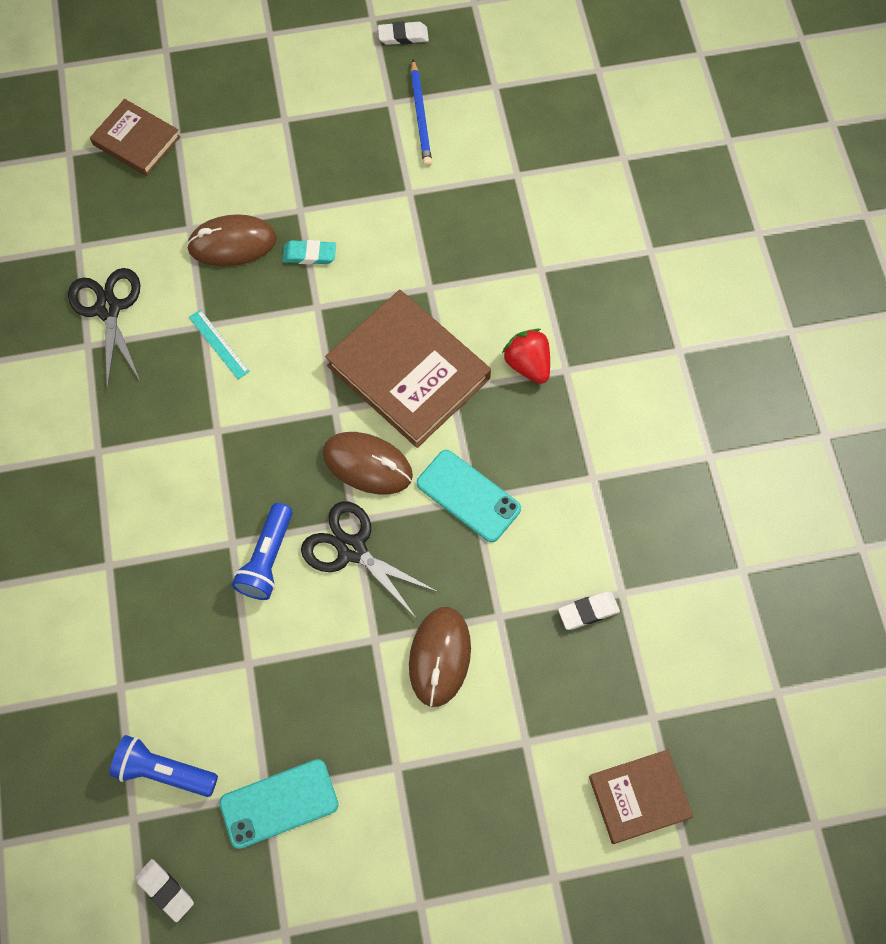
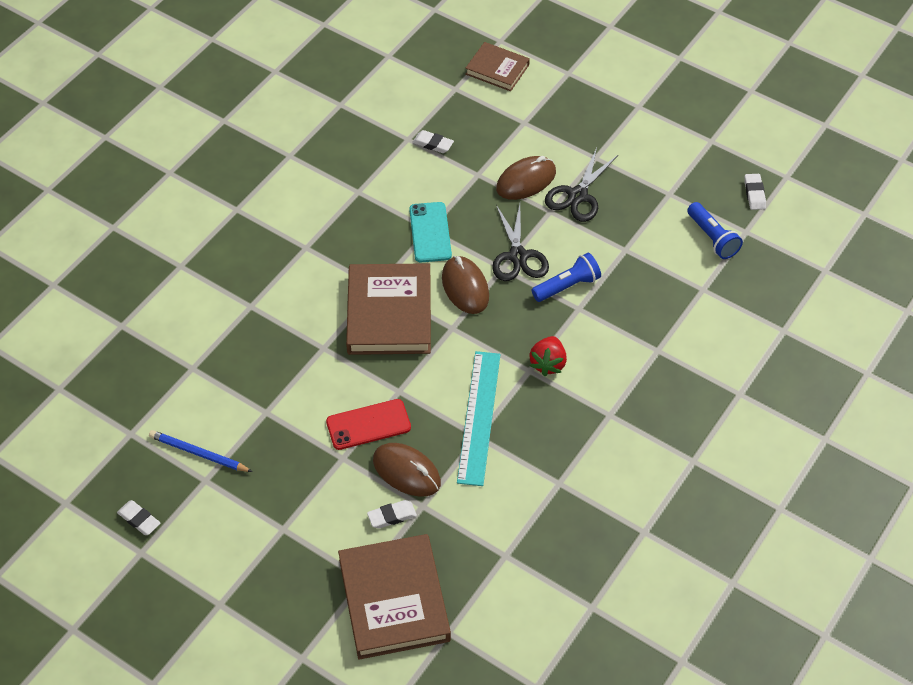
camera: 135 degrees left, 15 degrees down
(108, 309) = (524, 495): black scissors -> black scissors (577, 195)
(136, 141) = (394, 600): brown book -> brown book, size x1.74
(206, 199) = (392, 516): none -> white eraser
(219, 344) = (479, 417): turquoise ruler -> turquoise ruler, size x2.19
(279, 803) = (667, 185): turquoise phone -> none
(309, 255) = (368, 425): turquoise eraser -> red phone
(421, 116) = (198, 454): blue pencil -> blue pencil turned 105 degrees counterclockwise
(528, 364) = (321, 265): red strawberry -> red strawberry (548, 363)

